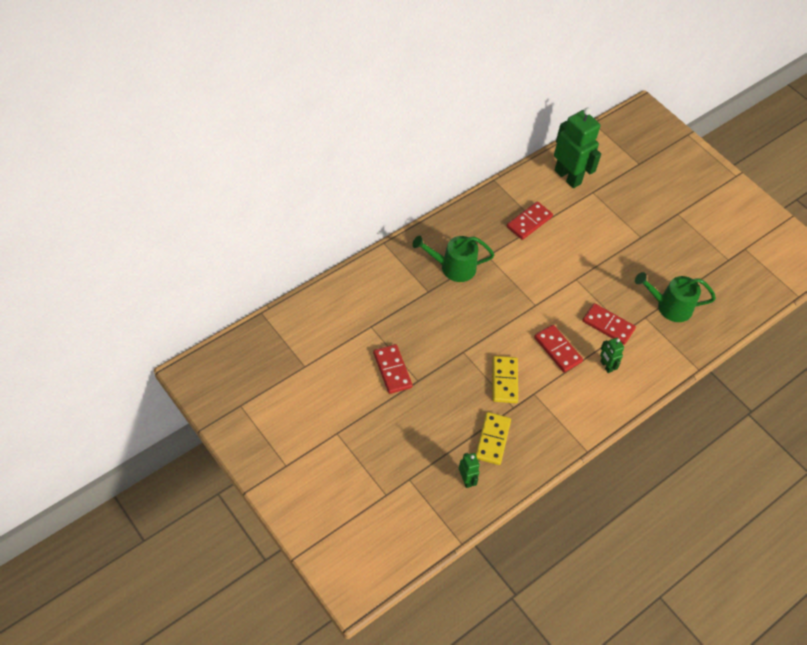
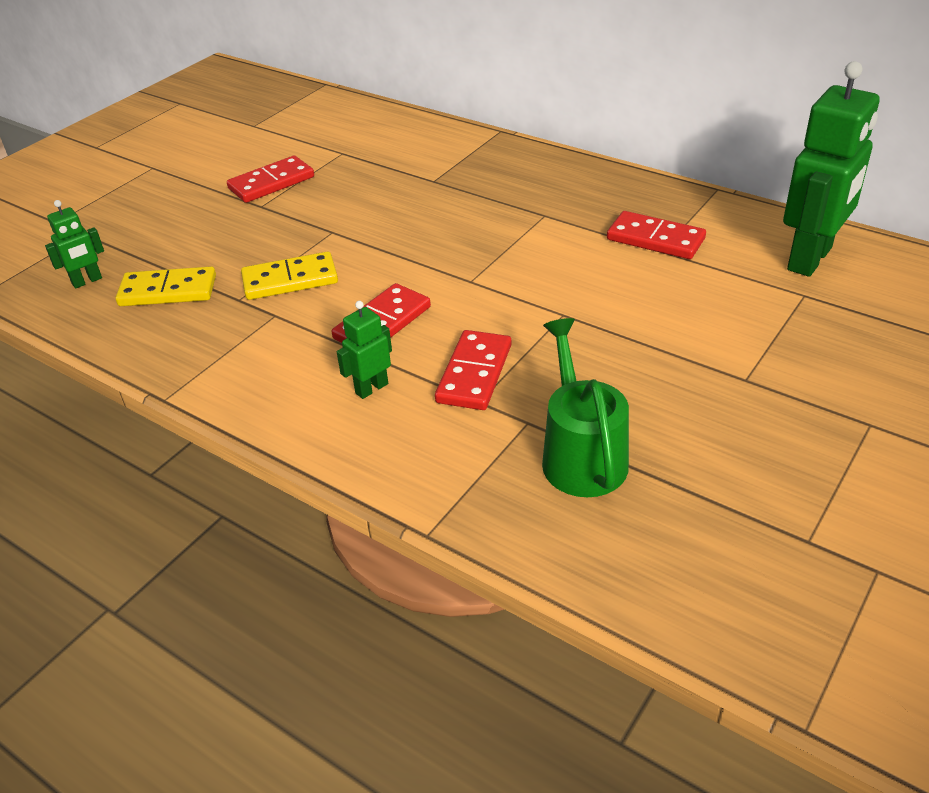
camera: 80 degrees right, 15 degrees down
(453, 267) = (495, 190): green watering can -> none

